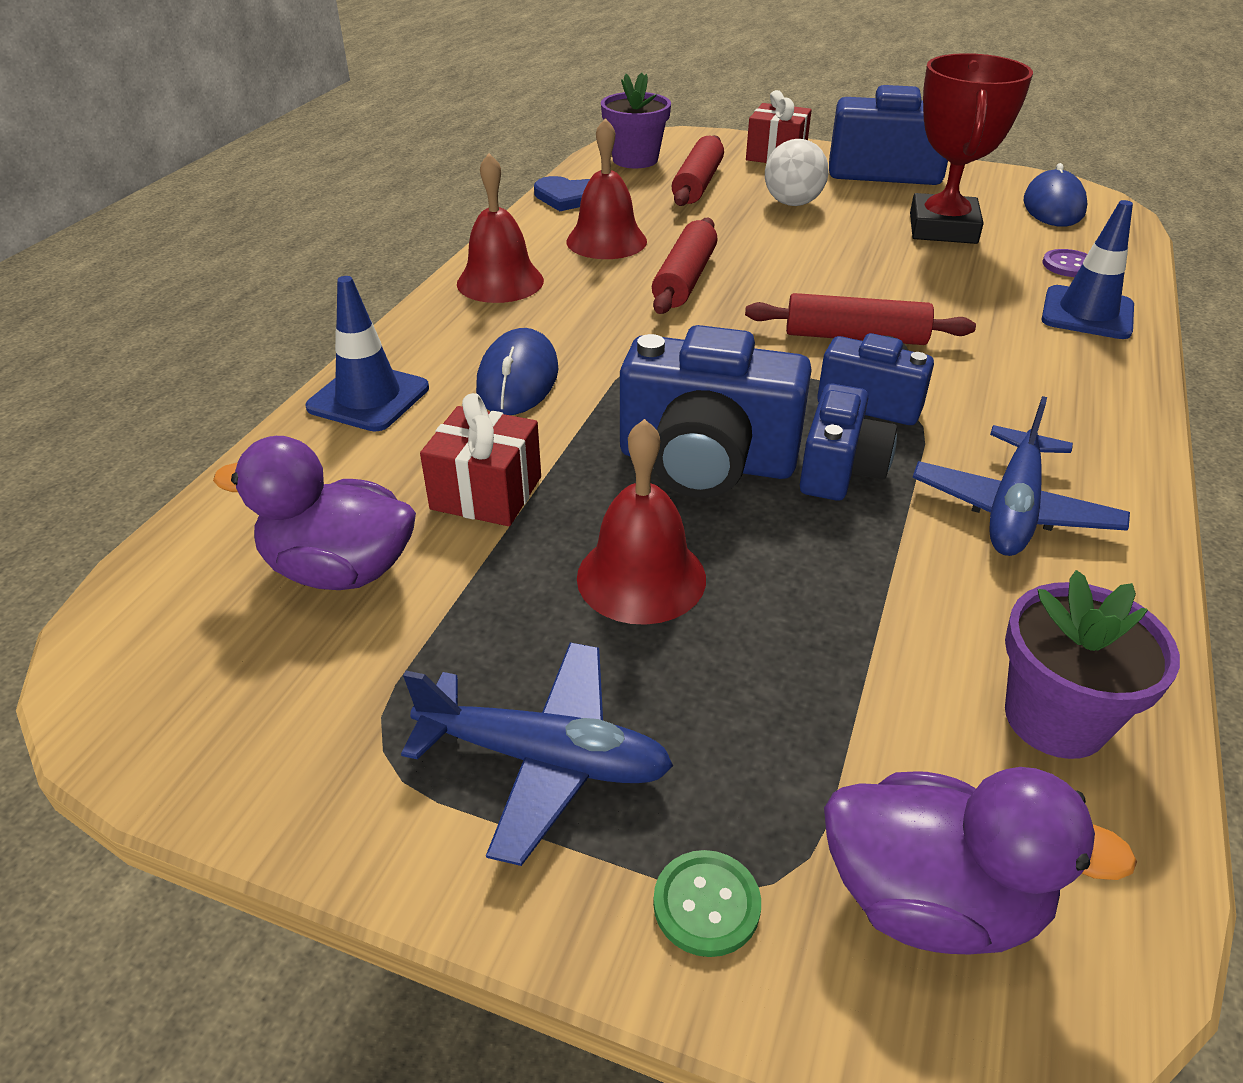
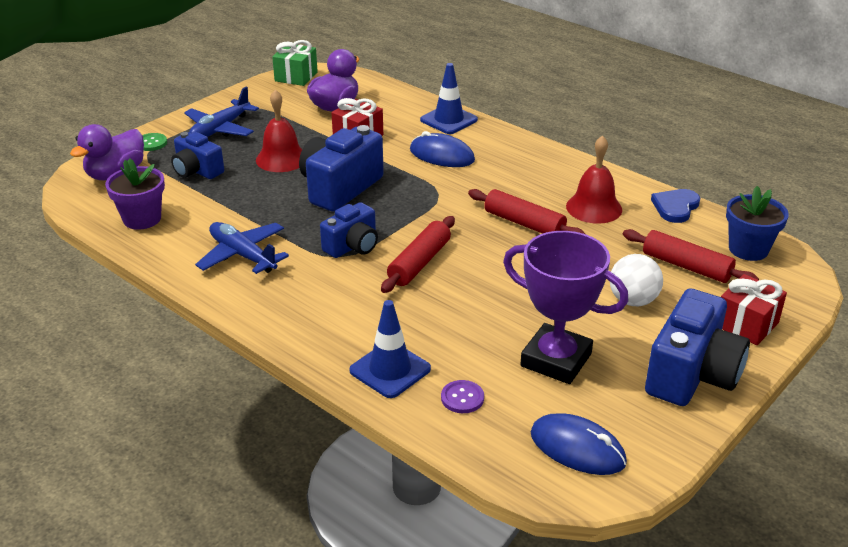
camera: 110 degrees right, 5 degrees down
(144, 712) = (296, 76): none -> green gift
(500, 282) = (551, 165): red bell -> none
(635, 160) = (748, 249): purple flower pot -> blue flower pot
(840, 470) = (306, 219): blue camera -> blue camera (197, 171)
(943, 228) = (556, 360): red trophy -> purple trophy

